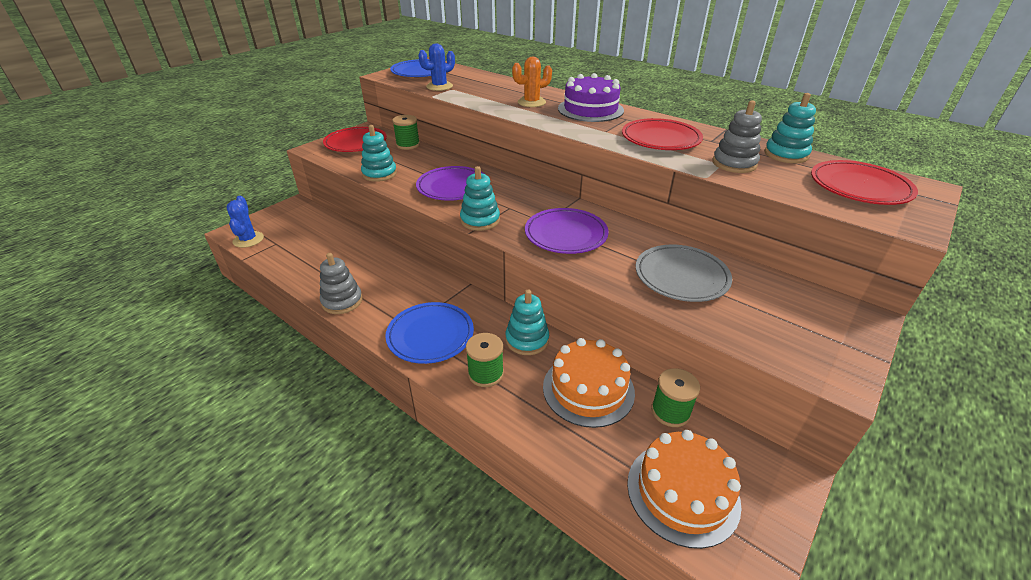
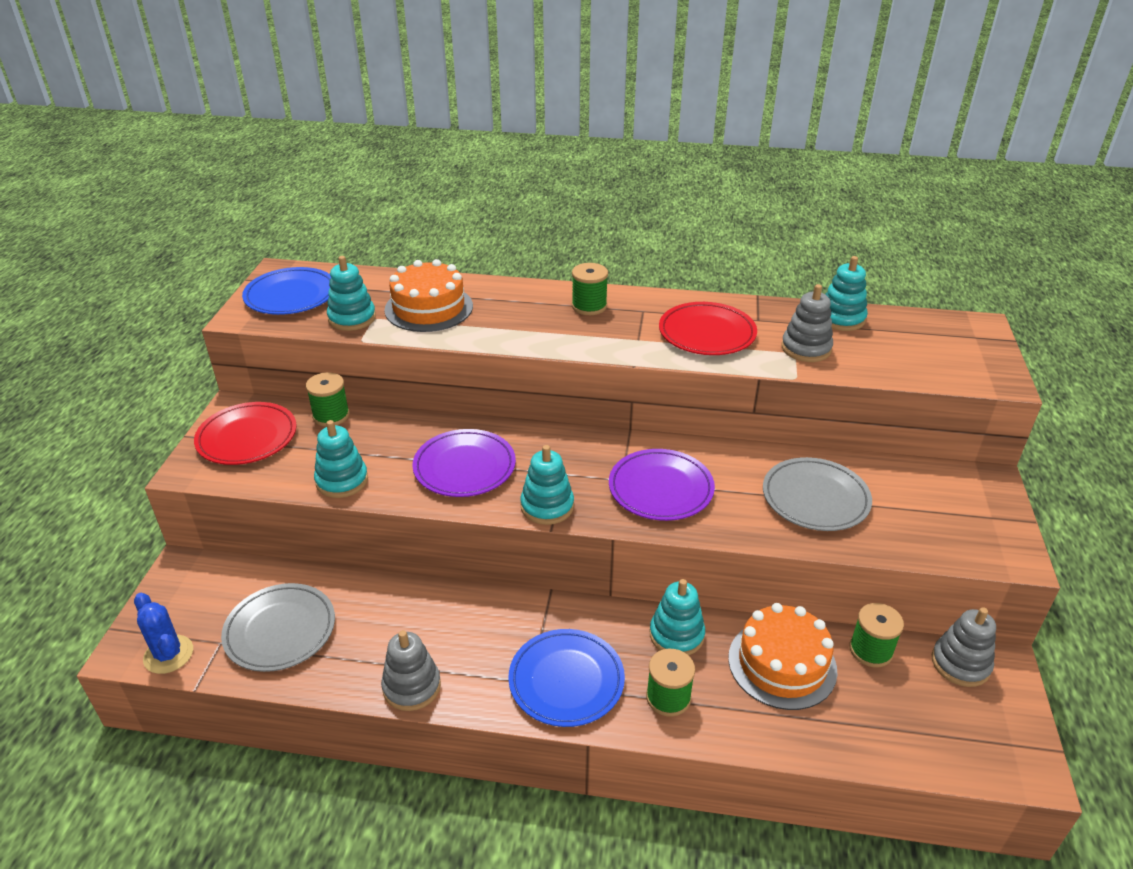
camera: 30 degrees left, 0 degrees up
(307, 248) = (280, 630): none -> grey plate
(439, 86) = (352, 318): blue cactus -> turquoise stacking toy
(531, 102) = (507, 314): orange cactus -> none
(590, 109) = (589, 306): purple cake -> green spool
(682, 492) = (937, 728): orange cake -> orange cake (429, 308)
(747, 456) = (960, 664): none -> grey stacking toy
(859, 187) = (931, 344): red plate -> none

